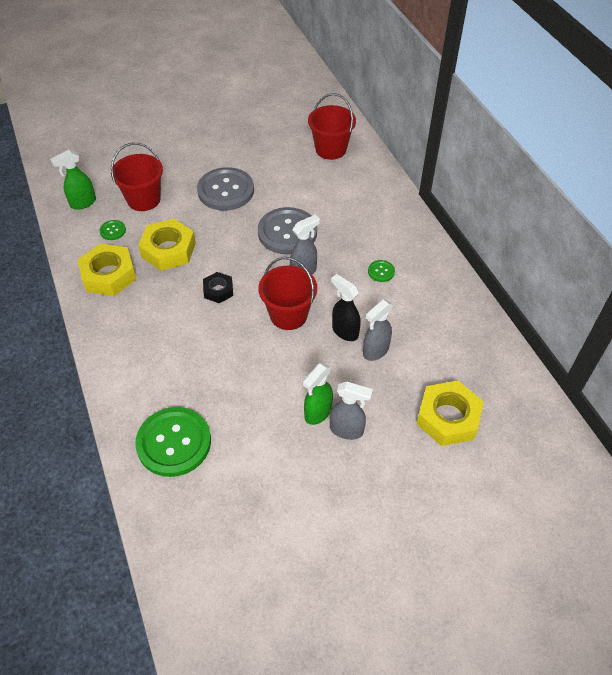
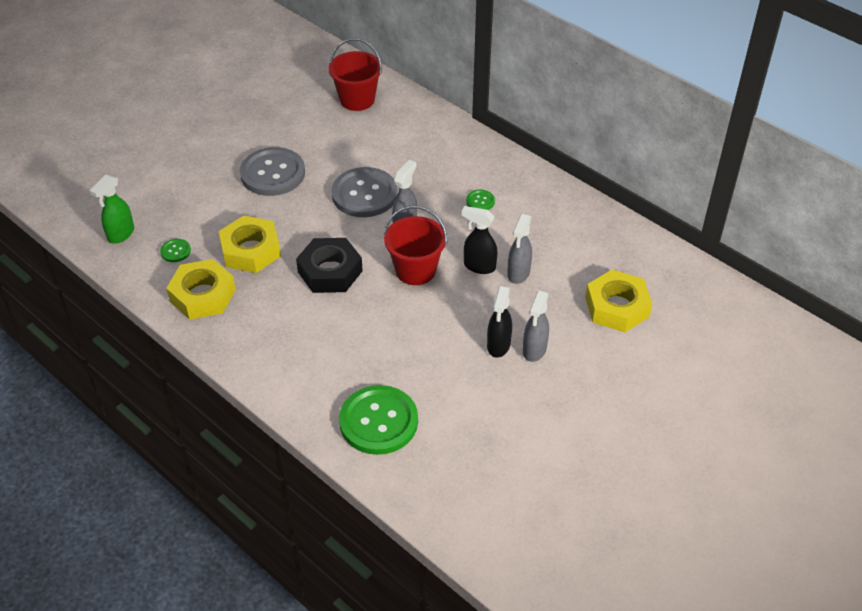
camera: 25 degrees left, 5 degrees down
(143, 199) = (188, 210): red bucket -> none
(218, 290) = (330, 271): black nut -> black nut, size x1.77
(317, 413) = (498, 346): green spray bottle -> black spray bottle
(347, 430) = (534, 350): grey spray bottle -> grey spray bottle turned 120 degrees clockwise

